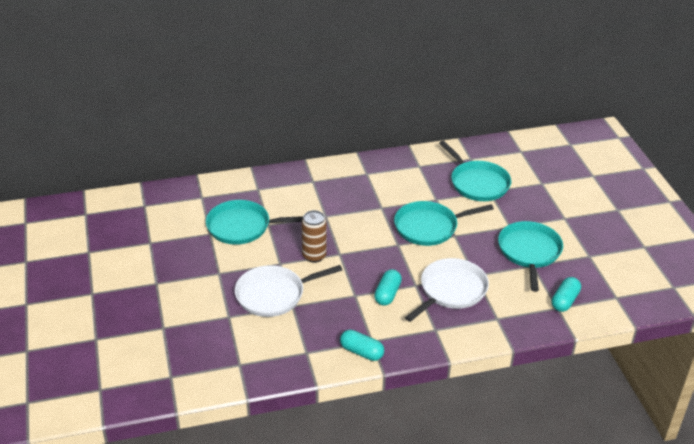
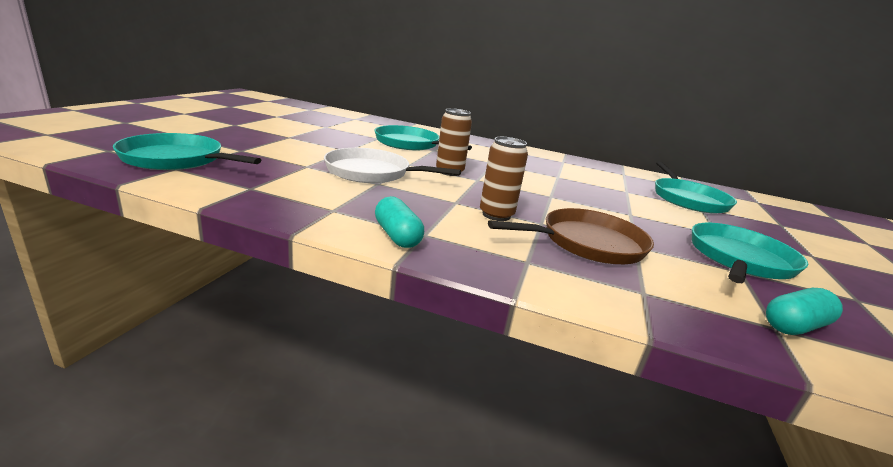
camera: 30 degrees right, 15 degrees down
(387, 294) = (496, 215): turquoise capsule -> brown can
(429, 227) = (602, 200): turquoise pan -> turquoise pan (177, 159)
(451, 290) = (587, 243): white pan -> brown pan

